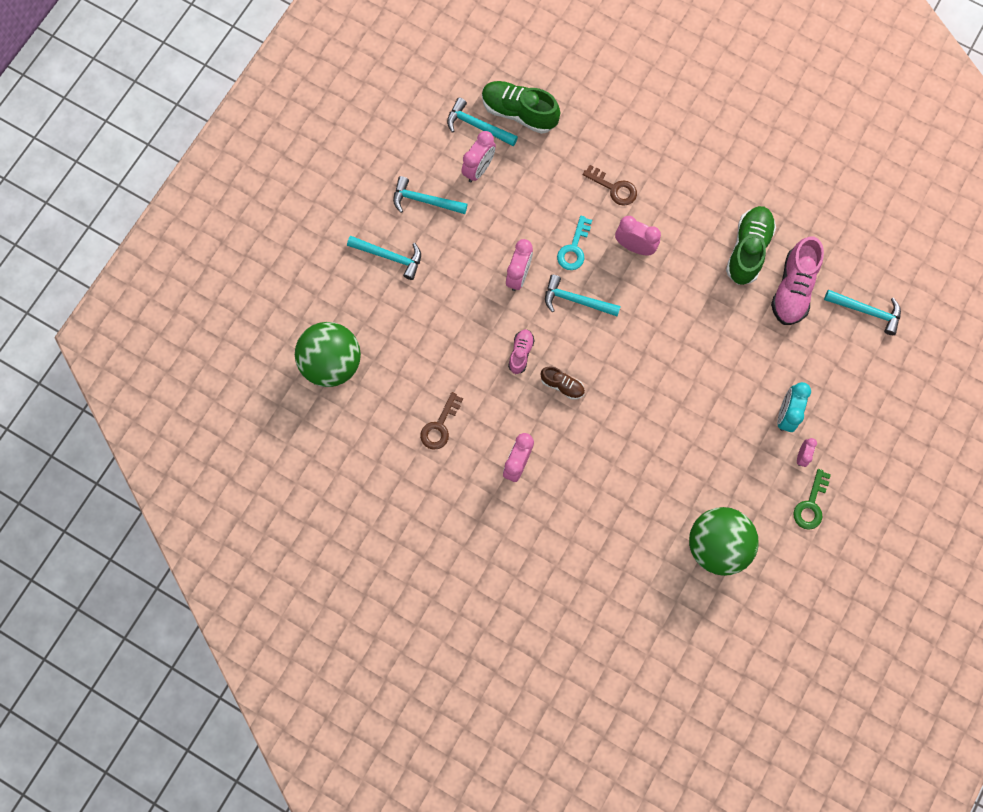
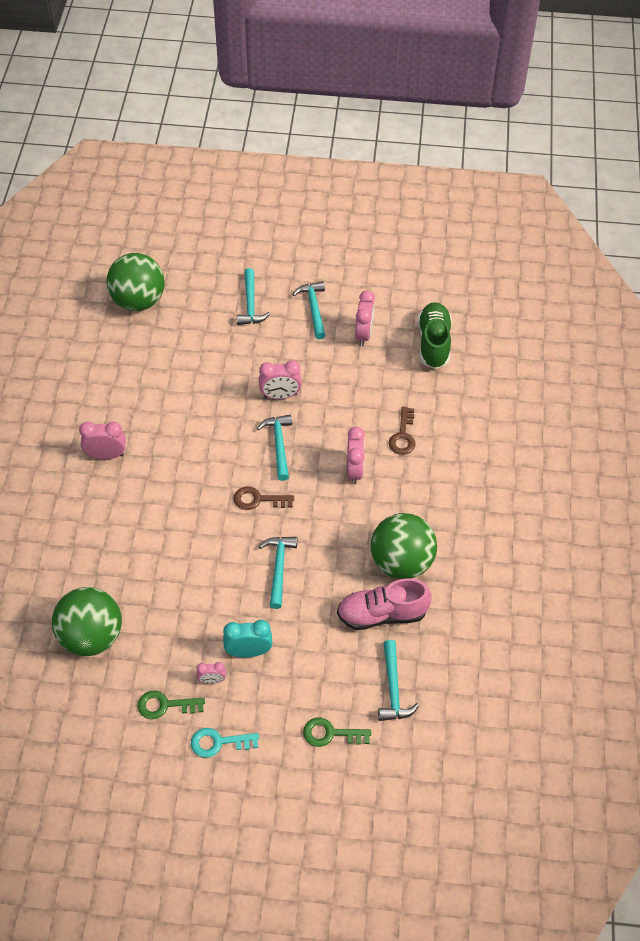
camera: 65 degrees right, 20 degrees down
(440, 426) = (116, 390): brown key -> brown key (258, 500)
(477, 126) = (403, 319): turquoise hammer -> turquoise hammer (278, 568)
(479, 169) = (363, 334): pink clock -> pink clock turned 90 degrees counterclockwise
(520, 353) = (208, 422): pink shoe -> none
(562, 385) = (193, 462): brown shoe -> none
(574, 248) = (327, 426): turquoise key -> turquoise key (219, 742)
(748, 250) = (401, 562): green shoe -> green ball
(888, 378) = (331, 734): none -> green key

